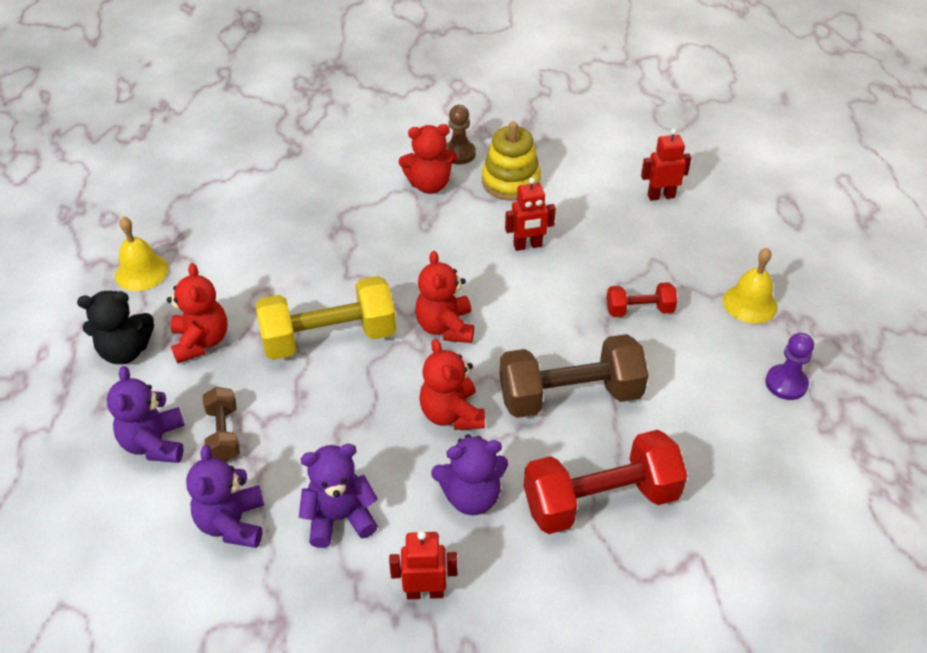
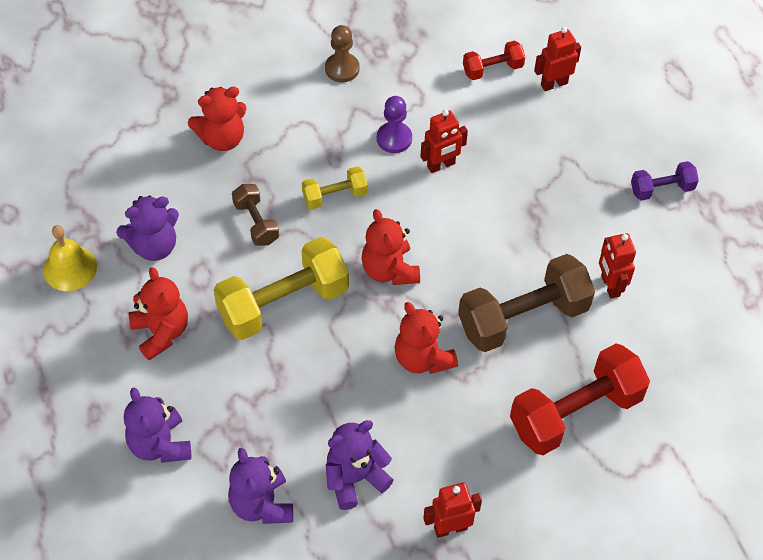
camera: 15 degrees left, 10 degrees up
(125, 351) = (91, 357): black teddy bear -> none
(224, 434) = (220, 422): brown dumbbell -> brown dumbbell (256, 223)
(414, 254) = (334, 196): none -> yellow dumbbell
(429, 185) = (324, 112): red teddy bear -> red teddy bear (222, 138)
(471, 496) = (463, 433): purple teddy bear -> purple teddy bear (154, 246)
(510, 182) = (403, 93): yellow stacking toy -> none
(639, 310) = (563, 216): red dumbbell -> red dumbbell (492, 69)
(672, 382) = (610, 286): none -> red robot
(750, 303) = (661, 189): yellow bell -> purple dumbbell
(786, 383) = (709, 266): purple pawn -> purple pawn (394, 138)

